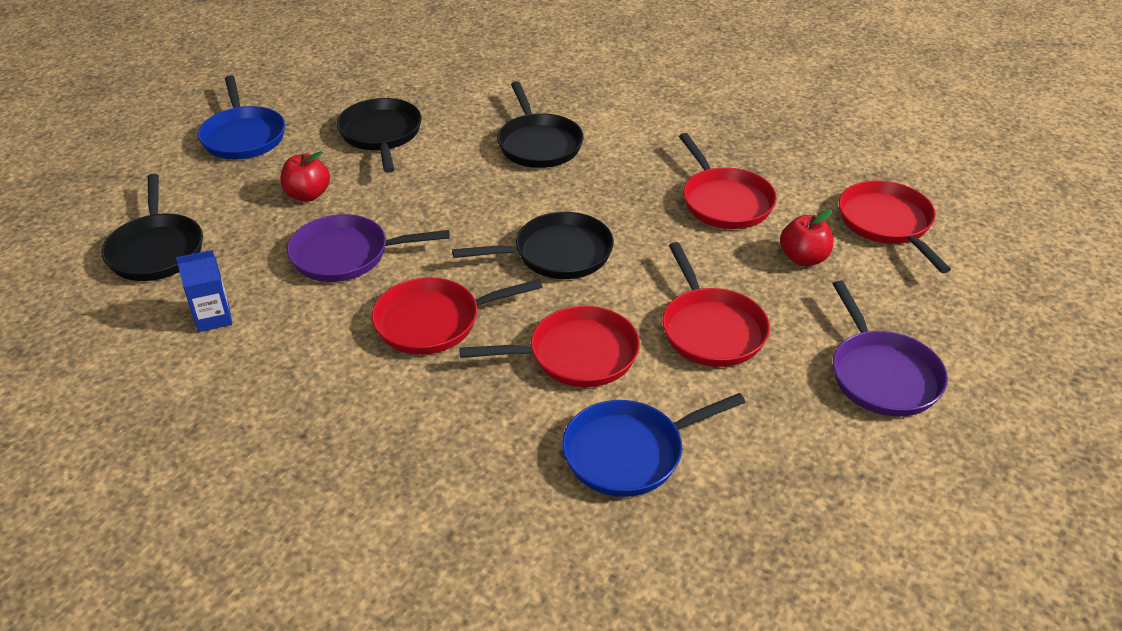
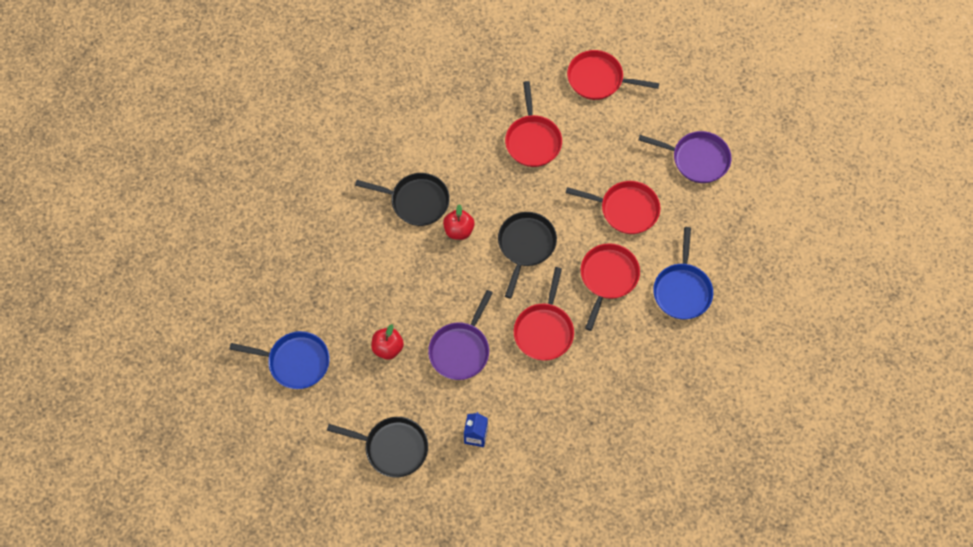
camera: 60 degrees left, 25 degrees up
(381, 134) = (347, 282): black pan -> none
(724, 201) = (532, 140): red pan -> red pan turned 75 degrees clockwise
(803, 258) = (601, 135): red apple -> red apple (459, 230)

